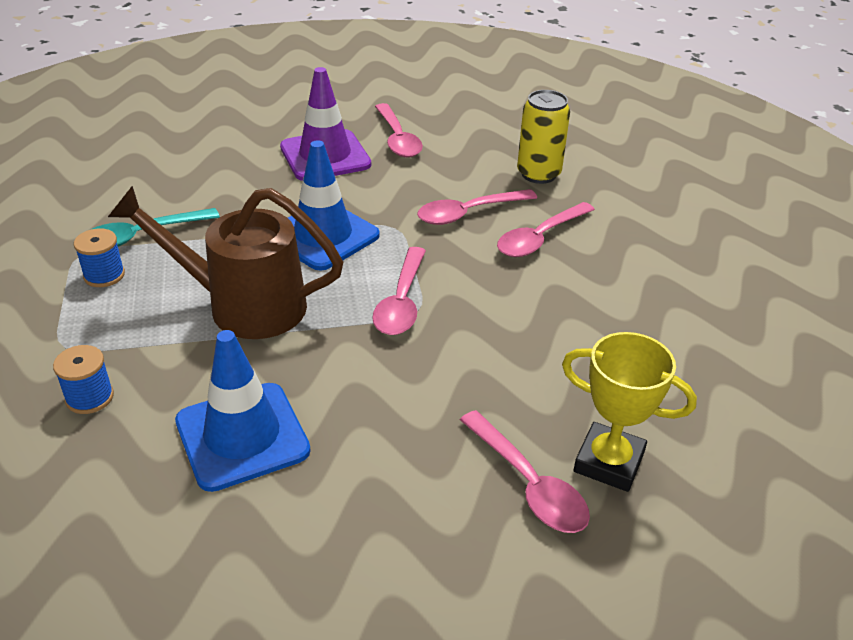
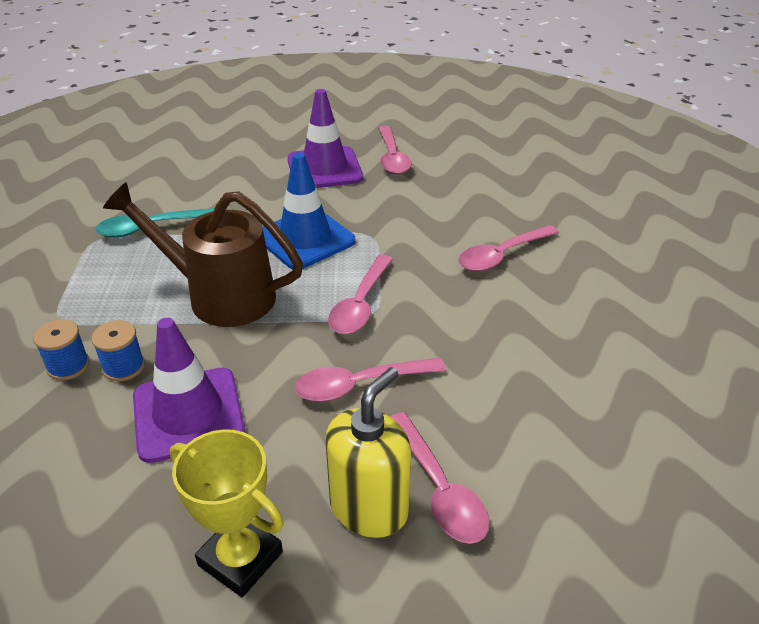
camera: 10 degrees right, 0 degrees up
(104, 275) = (110, 259): blue spool -> blue spool (124, 367)
(242, 436) = (188, 414): blue traffic cone -> purple traffic cone
(461, 511) = (369, 508): none -> yellow soap dispenser
(468, 213) = (440, 228): pink spoon -> pink spoon (359, 385)
(538, 174) = (513, 197): yellow can -> none
(609, 462) = (522, 476): yellow trophy -> yellow trophy (240, 558)

